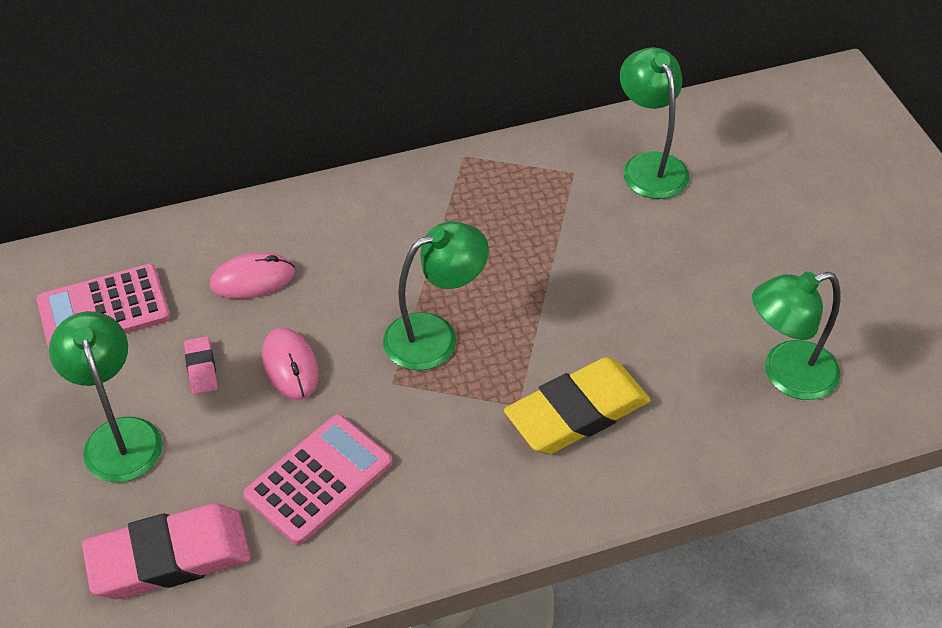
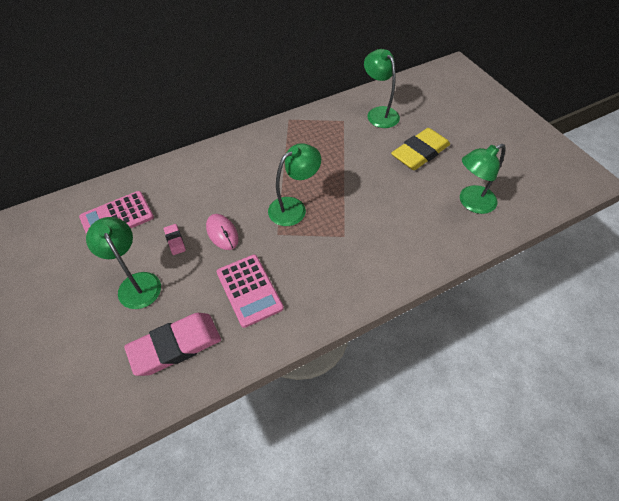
camera: 10 degrees left, 5 degrees up
(252, 279) = (194, 192): pink mouse -> none
(319, 479) = (249, 290): pink calculator -> pink calculator turned 120 degrees clockwise
(577, 412) = (374, 236): yellow eraser -> yellow eraser (420, 153)

